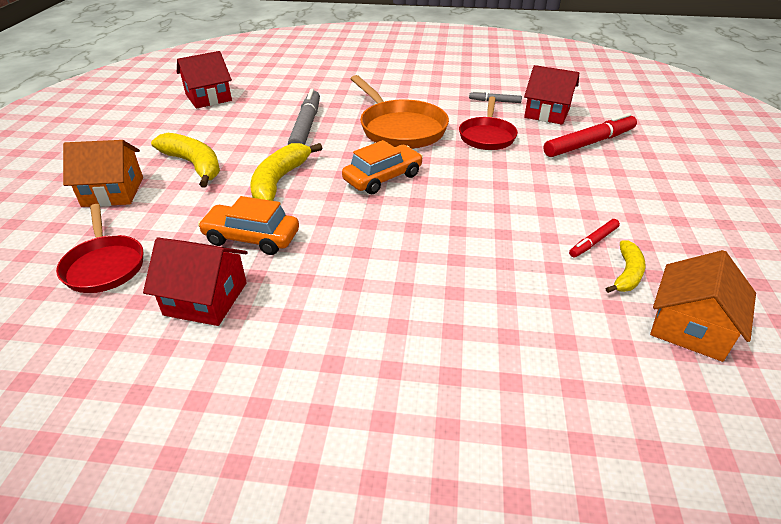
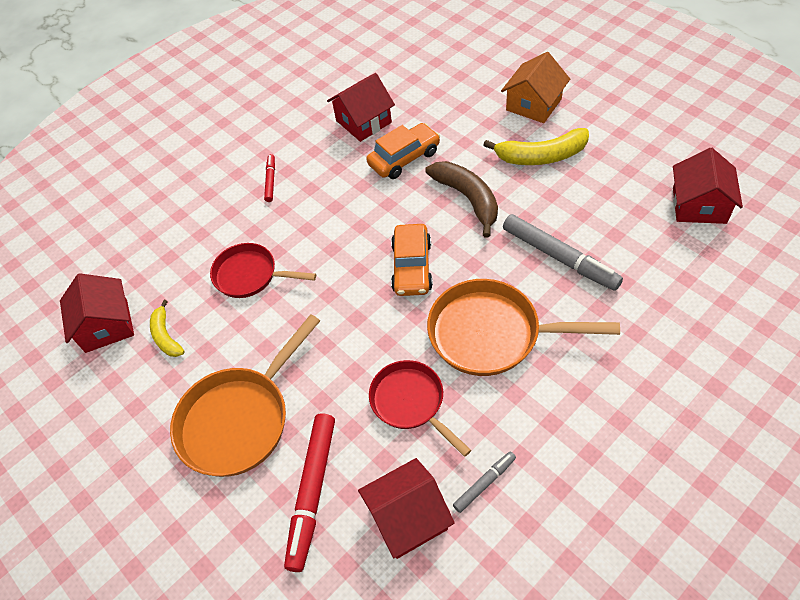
camera: 135 degrees right, 15 degrees up
(104, 265) = (438, 88): red pan -> red pan (250, 275)
(279, 181) = (467, 199): yellow banana -> brown banana
(593, 242) = (207, 346): red marker -> red marker (271, 181)
(606, 191) = (239, 419): none -> orange pan
(690, 327) = (106, 326): orange house -> red house

